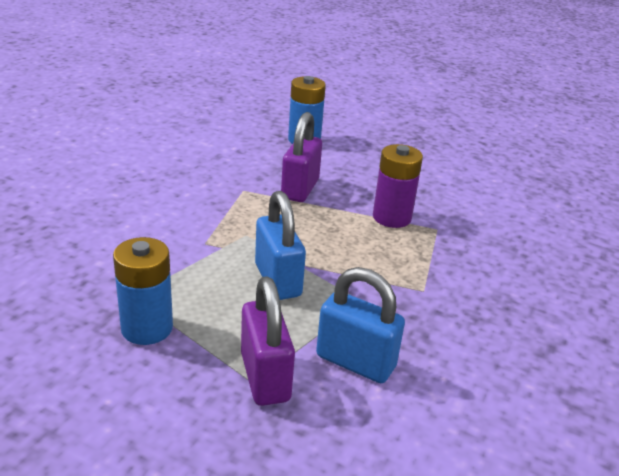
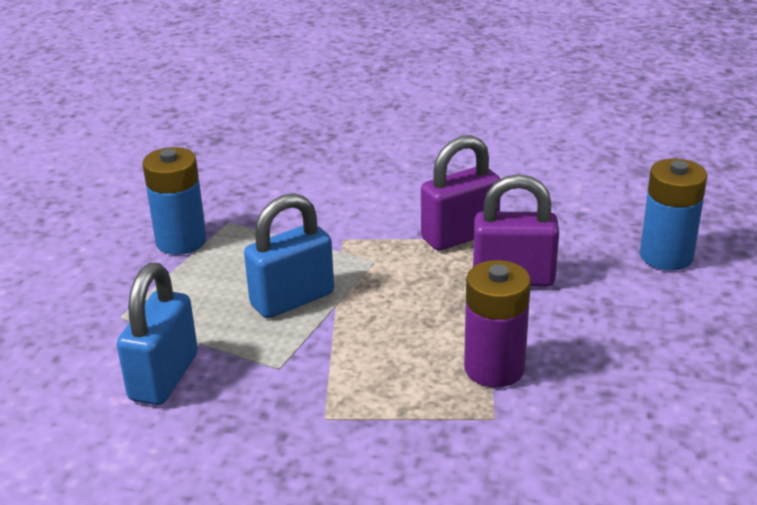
camera: 80 degrees right, 0 degrees up
(265, 377) = (127, 322): purple padlock -> purple padlock (460, 236)

